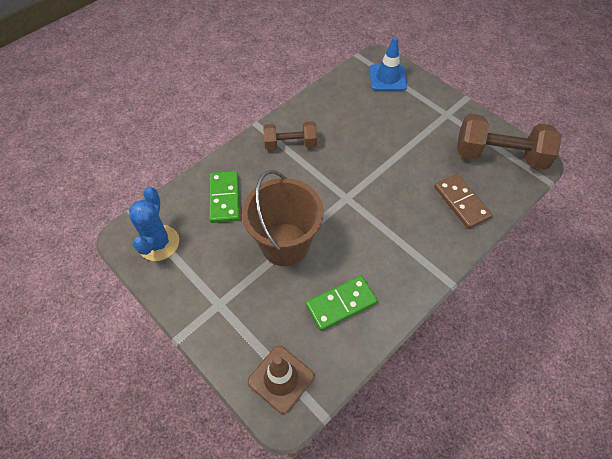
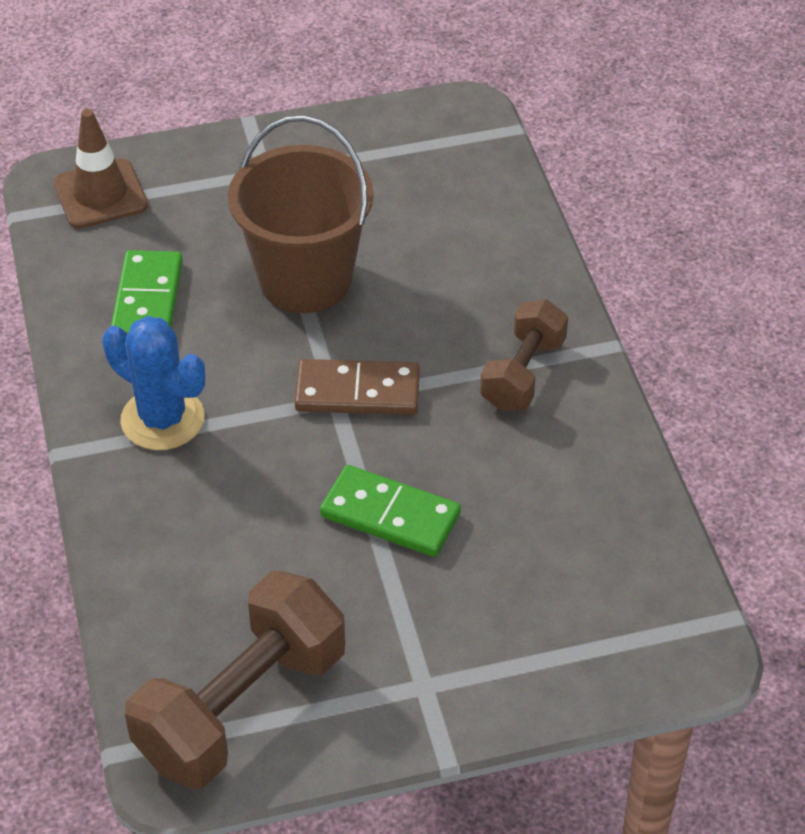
camera: 120 degrees right, 10 degrees down
(158, 243) = (425, 141): blue cactus -> blue cactus (162, 419)
(224, 198) = (458, 241): green domino -> green domino (390, 515)
(387, 78) = (614, 635): blue traffic cone -> none
(461, 202) = (189, 564): brown domino -> brown domino (357, 391)

